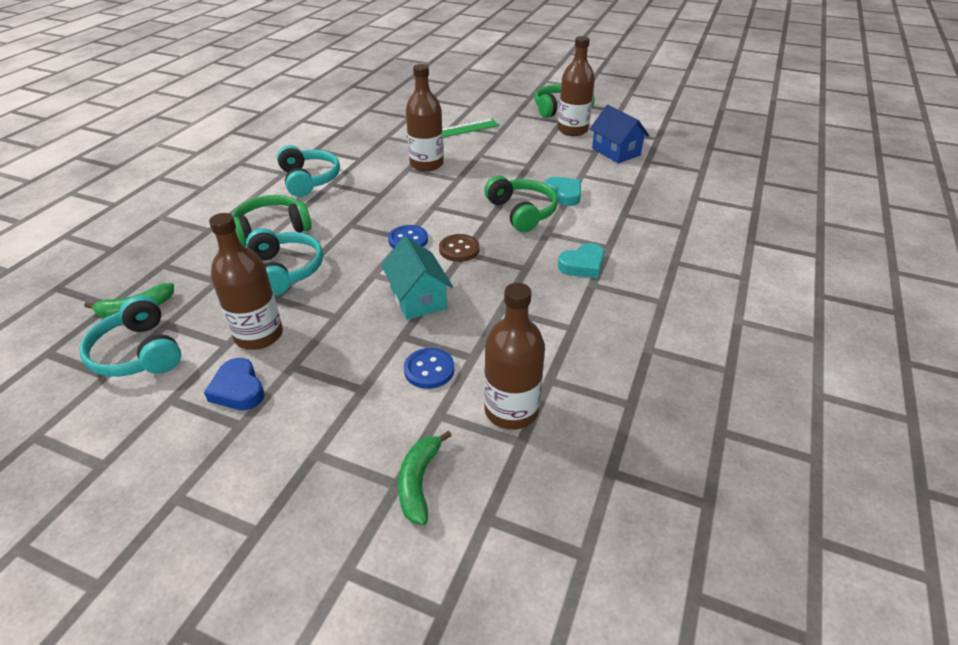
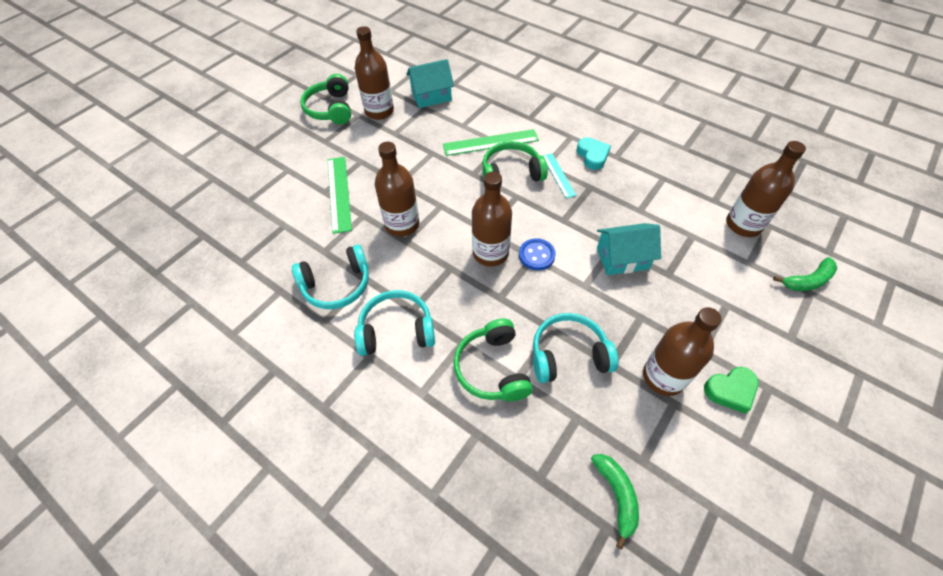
camera: 75 degrees left, 15 degrees up
(139, 353) = (684, 482): turquoise headphones -> turquoise headphones (337, 284)
(238, 389) = (730, 390): blue heart -> green heart
(404, 213) = (490, 253): none -> brown bottle
(419, 482) = (807, 280): green banana -> green banana turned 45 degrees counterclockwise
(429, 370) = (706, 262): blue button -> none
(459, 249) = (558, 222): brown button -> none
(534, 243) = (558, 175): none -> turquoise ruler
(564, 194) = (490, 142): turquoise heart -> green ruler
(616, 152) = (431, 96): blue house -> turquoise house

